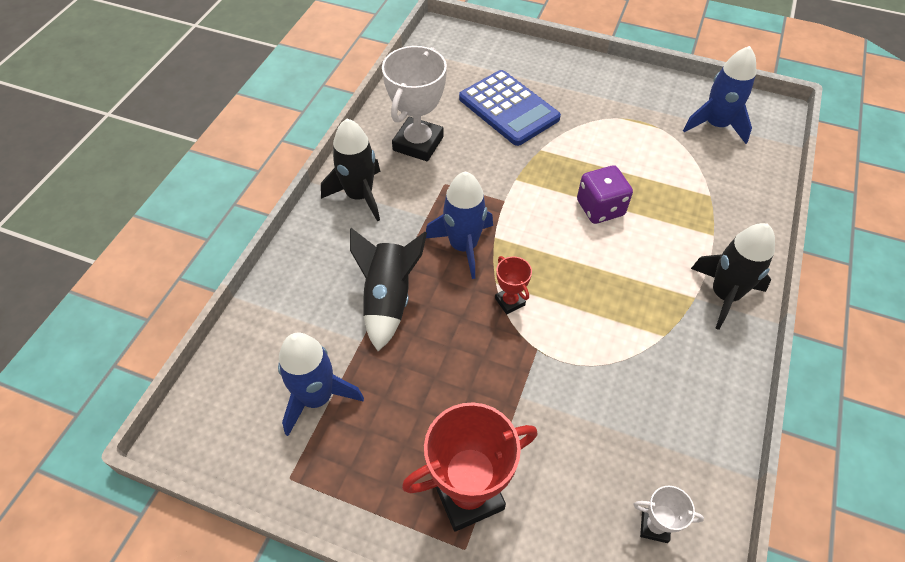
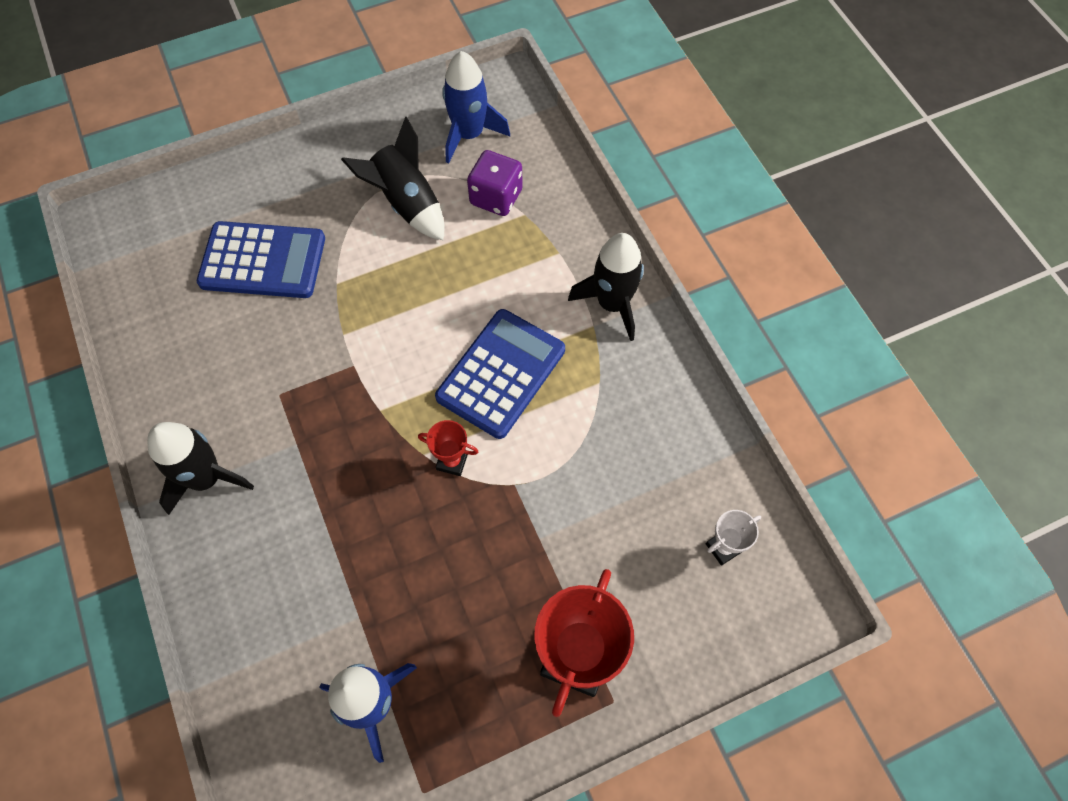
camera: 45 degrees left, 10 degrees up
(388, 299) = (343, 556): black rocket -> black rocket (406, 203)
(418, 143) = (209, 372): white trophy -> none
(463, 246) = (360, 444): blue rocket -> none
(596, 276) = (501, 373): none -> blue calculator
(600, 208) = (445, 302): purple dice -> purple dice (496, 197)

